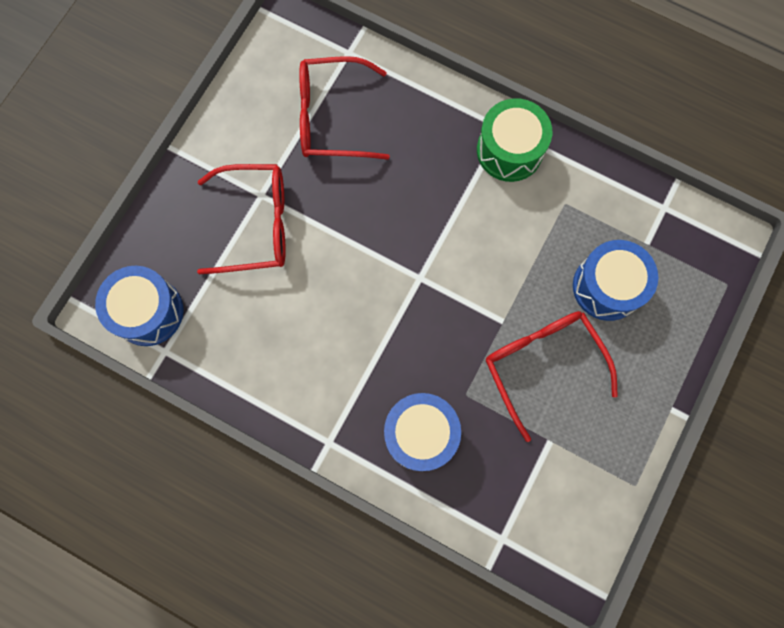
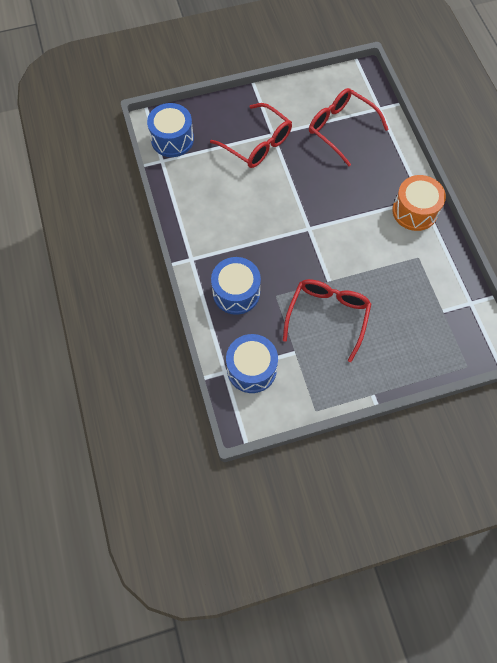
camera: 45 degrees right, 10 degrees down
(509, 150) = (414, 211): green drum -> orange drum
(607, 287) = (399, 311): blue drum -> blue drum (251, 369)

